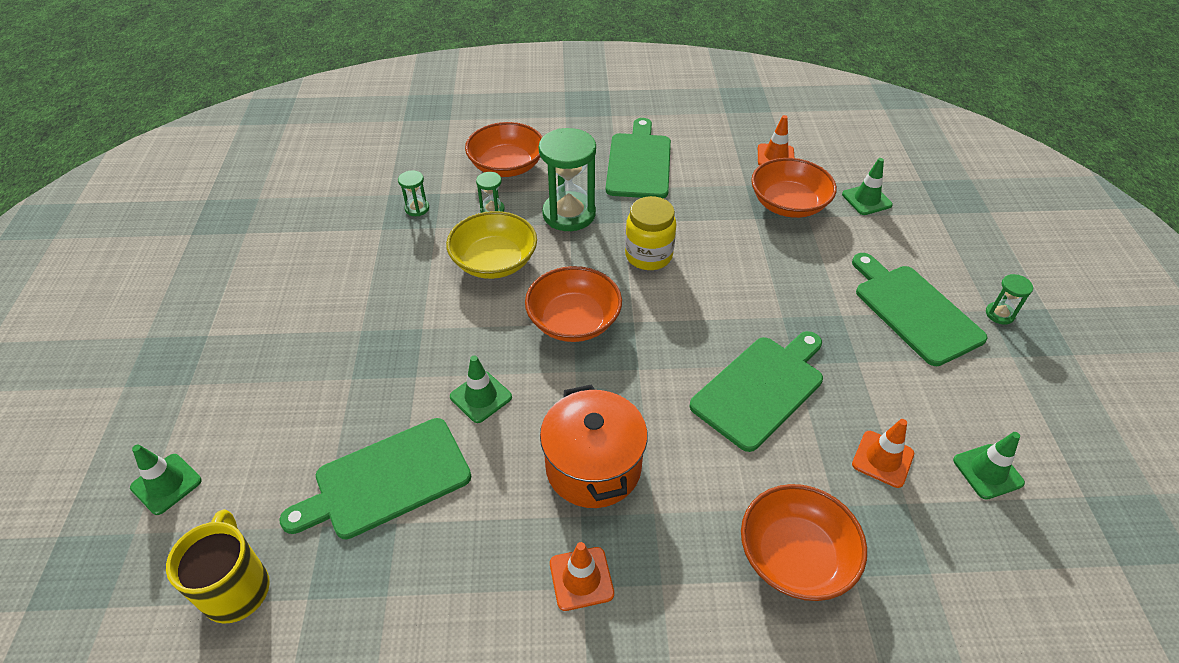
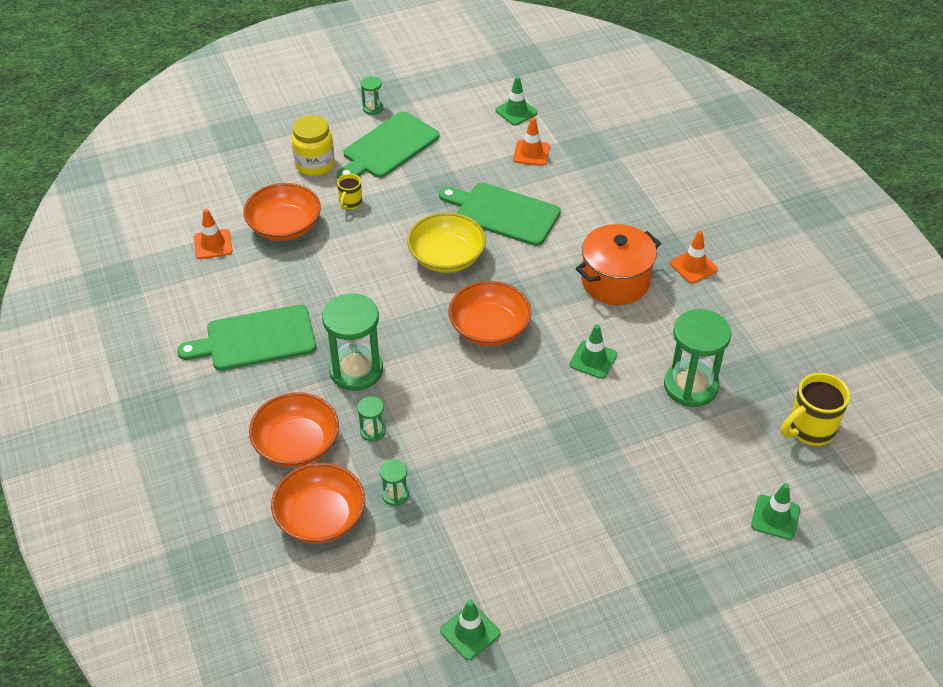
camera: 110 degrees left, 0 degrees up
(386, 480) = (690, 386): green cutting board -> green hourglass
(494, 262) = (444, 403): yellow bowl -> yellow bowl (446, 257)
(648, 256) = (390, 301): yellow jar -> yellow jar (315, 164)
(795, 556) = (621, 181): orange bowl -> orange bowl (320, 517)
(814, 257) = (350, 203): none -> yellow mug
(866, 200) = (260, 181): green traffic cone -> green traffic cone (470, 632)

